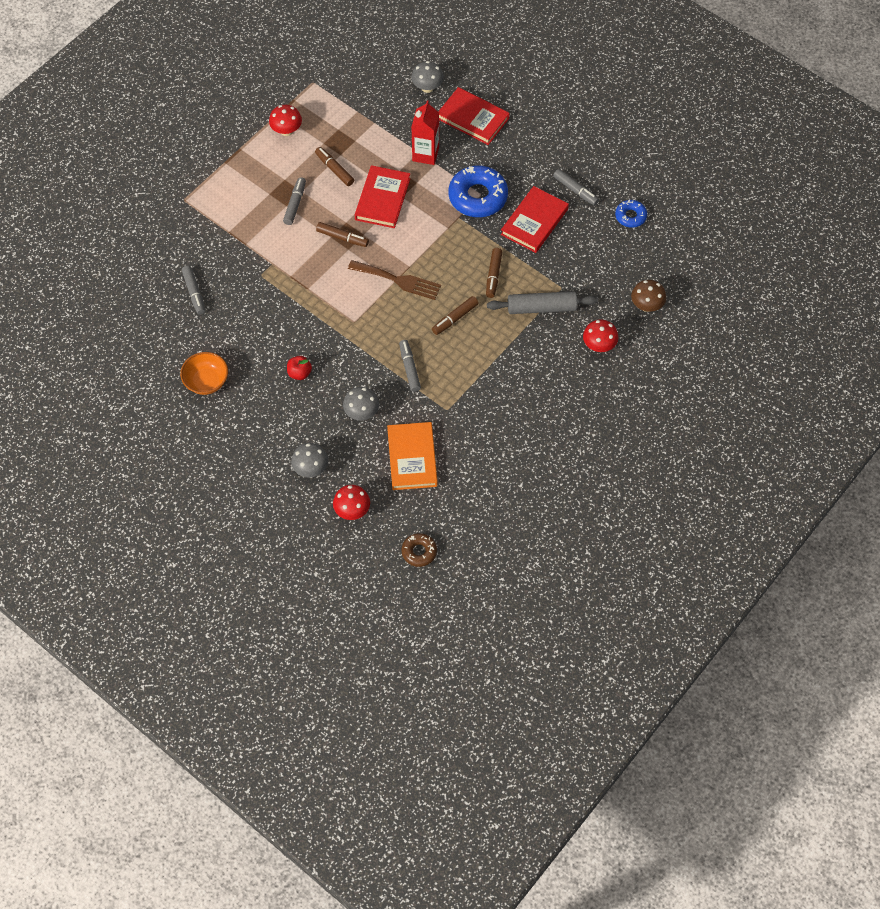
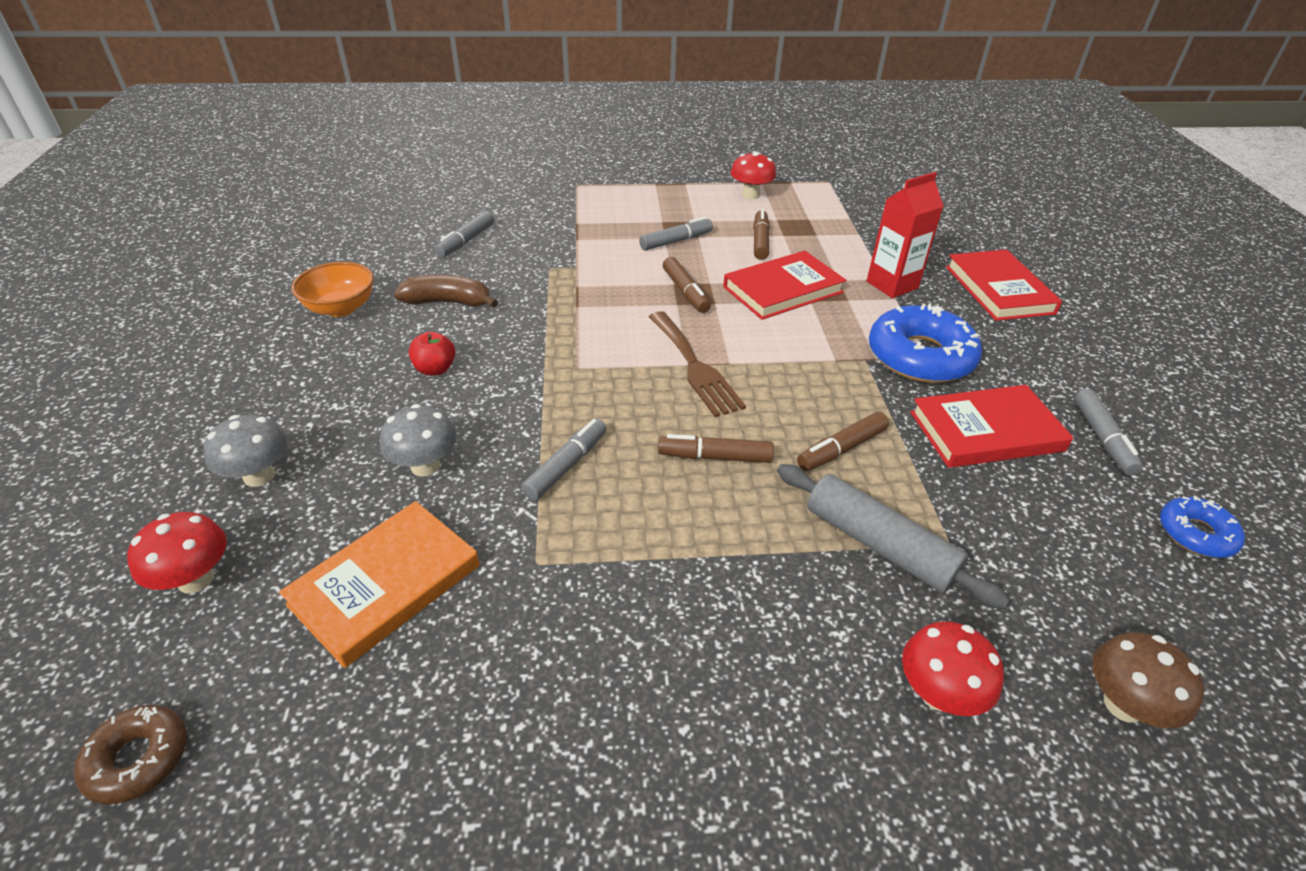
camera: 45 degrees right, 20 degrees down
(248, 336) = (448, 302): none -> brown banana
(427, 87) = (963, 241): grey mushroom -> none

